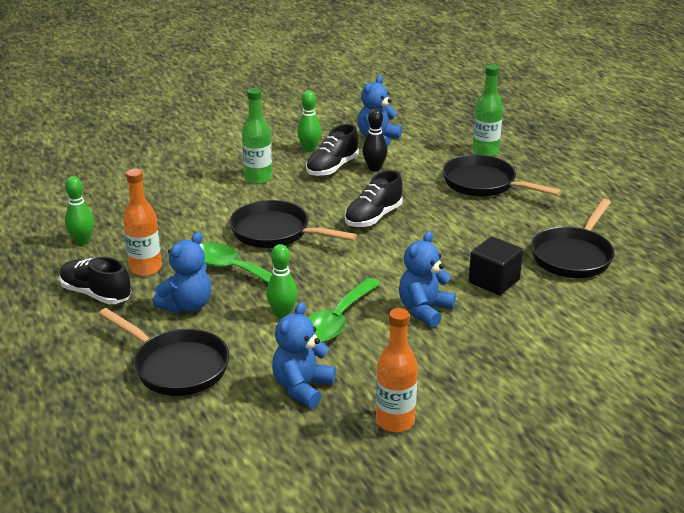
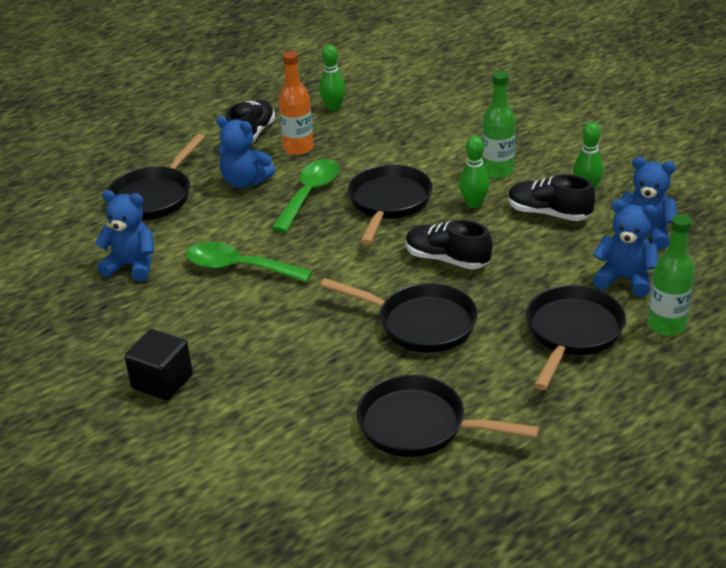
camera: 80 degrees right, 5 degrees up
(282, 313) = (244, 234): green bowling pin -> green bowling pin (474, 204)
(374, 168) = (565, 243): black bowling pin -> none
(395, 421) = (88, 325): orange bottle -> none
(424, 310) = (270, 320): blue teddy bear -> blue teddy bear (624, 279)
(453, 240) = (420, 323): none -> black pan
(494, 281) = (339, 364): black cube -> black cube (162, 381)

